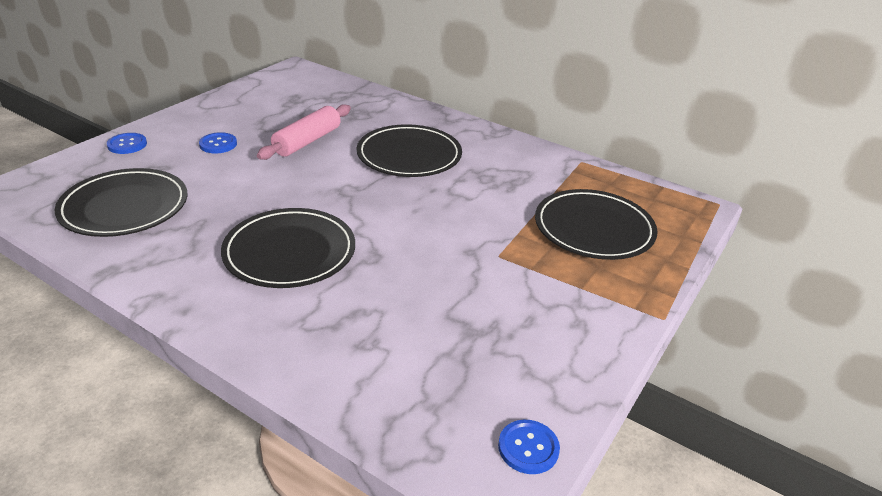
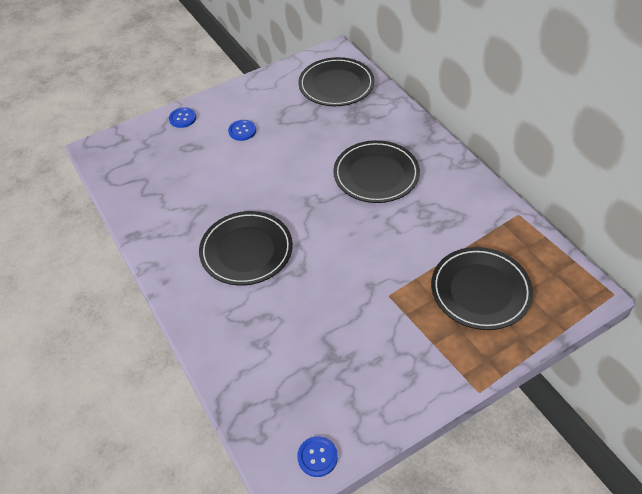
camera: 30 degrees right, 15 degrees up
(124, 207) = (161, 181): black plate -> black plate (336, 85)
(307, 141) = (306, 141): pink rolling pin -> none

